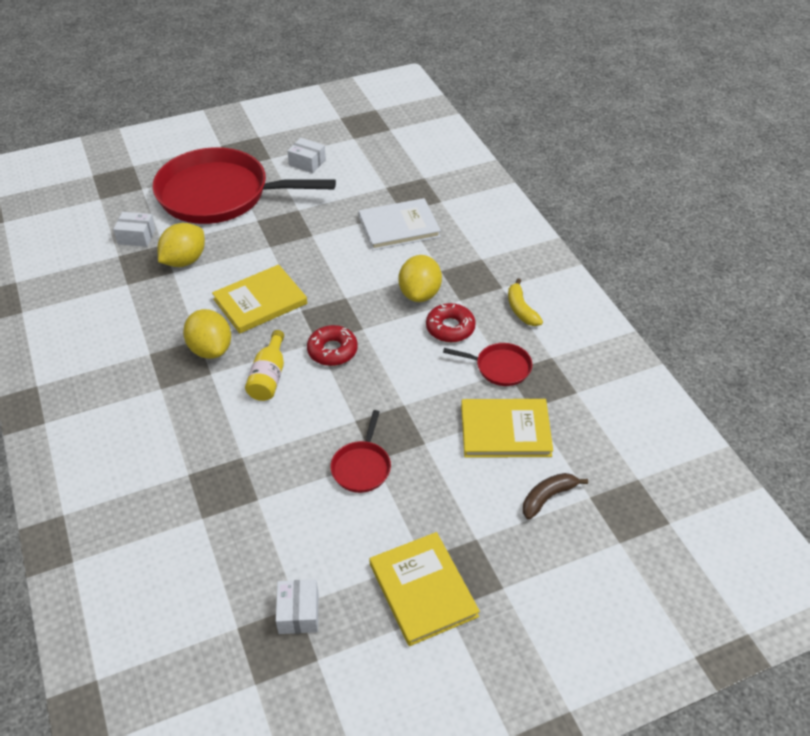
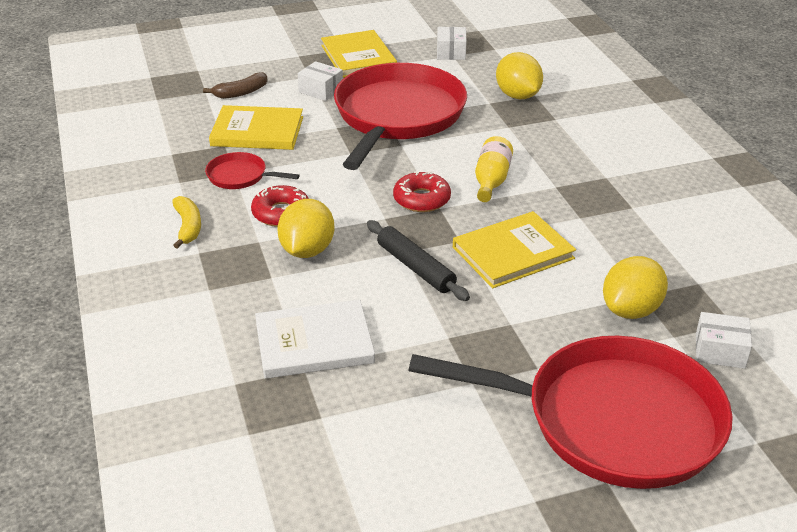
camera: 175 degrees left, 10 degrees down
(210, 349) = (562, 207): yellow lemon -> yellow lemon (517, 96)
(307, 162) = (461, 483): white box -> white box (321, 90)
(335, 284) = (415, 267): none -> black rolling pin
(362, 467) = (397, 116): red pan -> red pan, size x2.43

